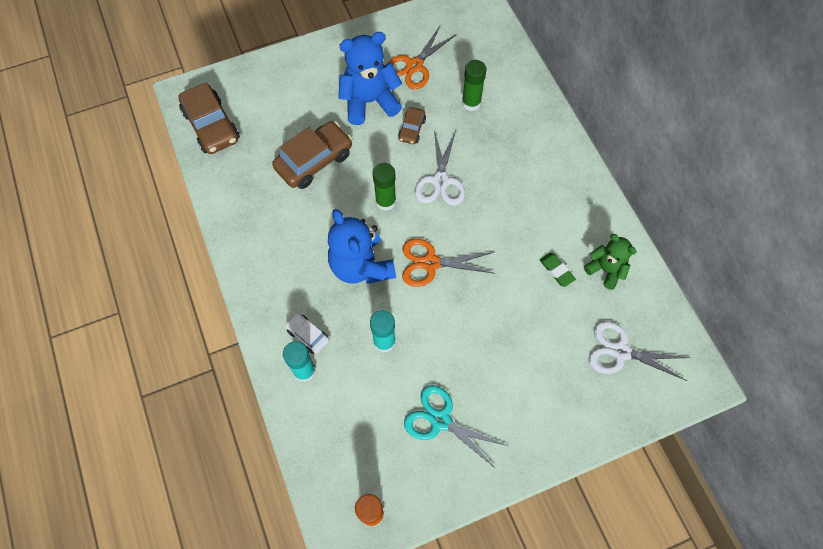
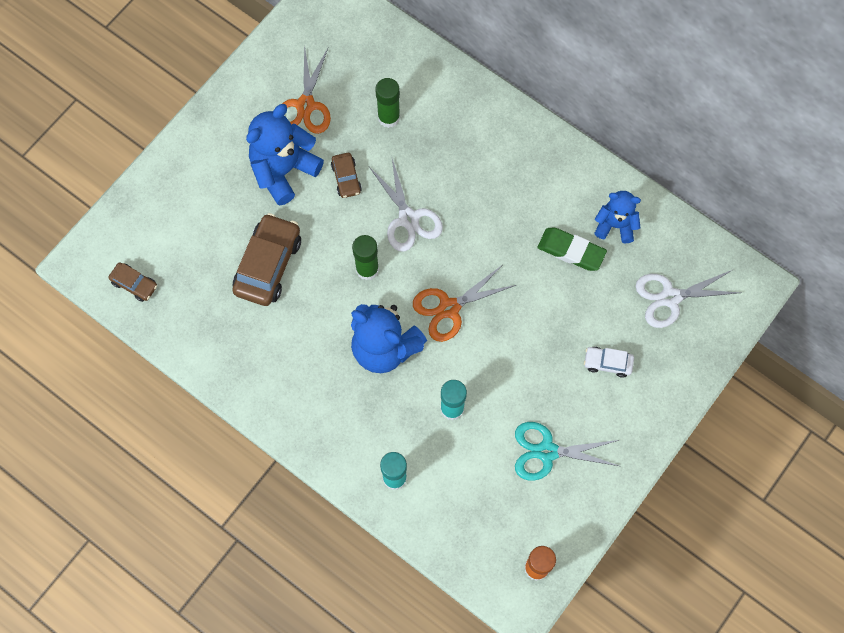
camera: 30 degrees left, 5 degrees up
(211, 126) = (134, 284): brown car -> brown car, size x0.52
(308, 335) = (376, 443): white car -> white car (607, 363)
(556, 271) = (571, 251): green eraser -> green eraser, size x1.54
(605, 270) = (615, 225): green teddy bear -> blue teddy bear

